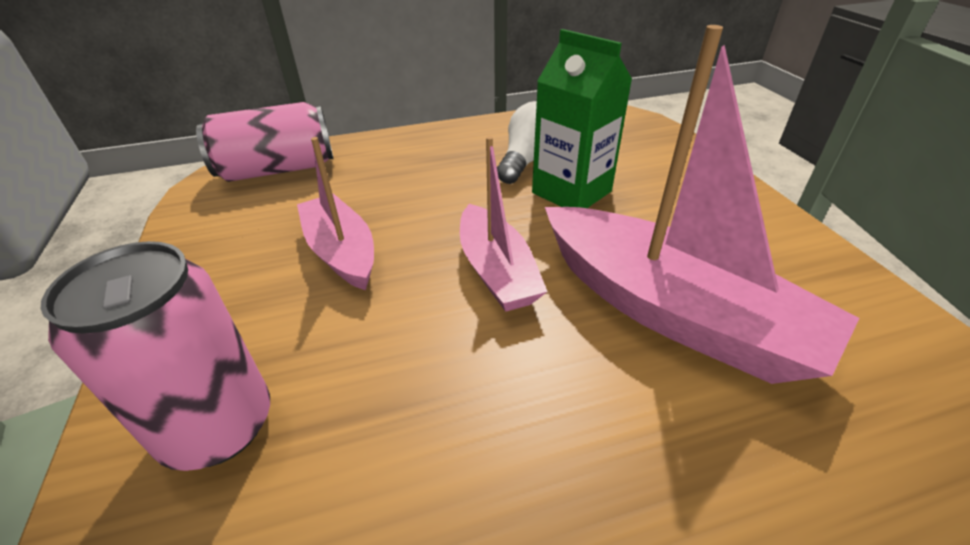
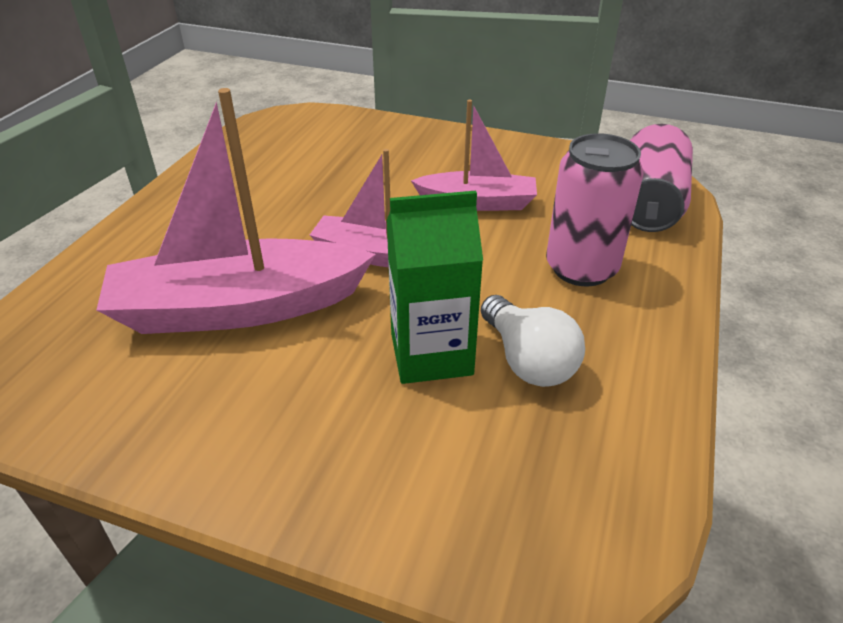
camera: 125 degrees right, 0 degrees up
(218, 426) = (375, 144): pink can -> pink can (581, 268)

